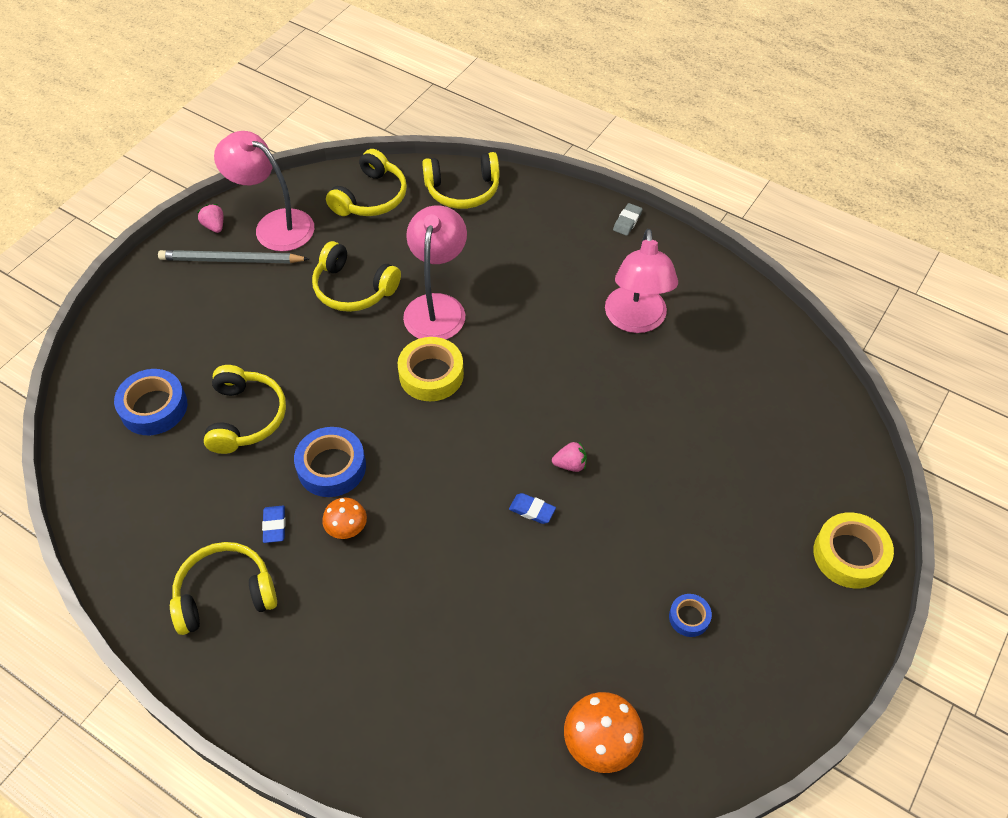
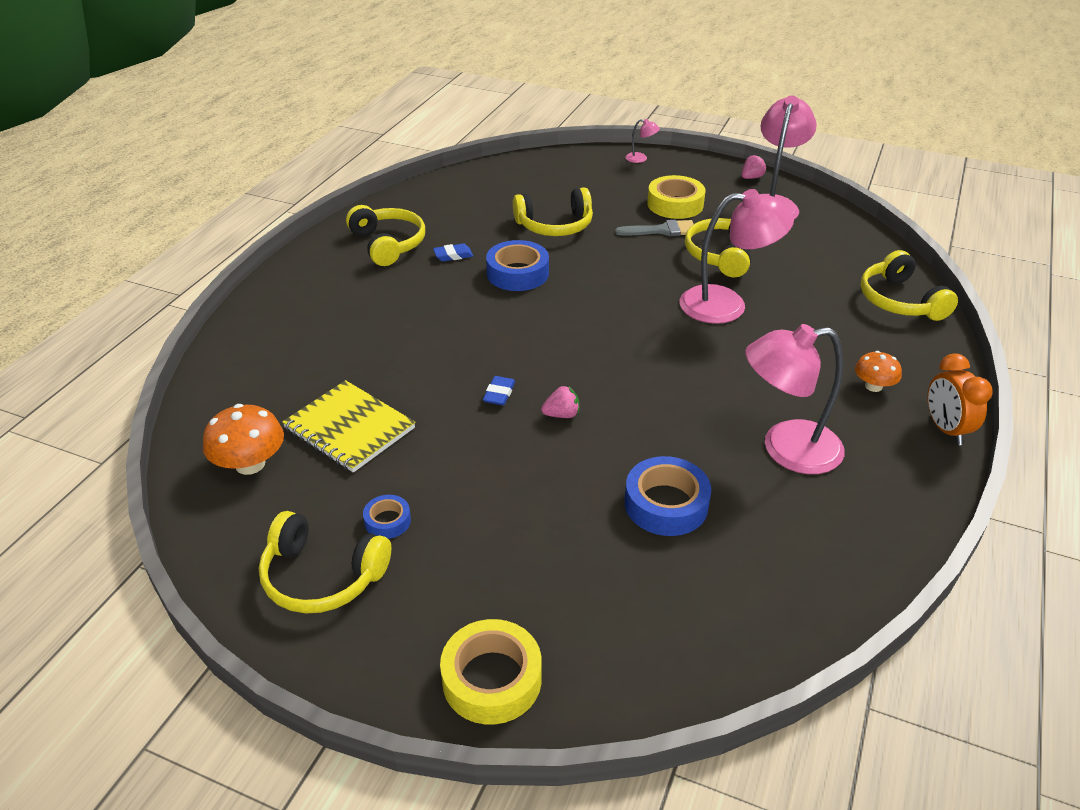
camera: 80 degrees right, 15 degrees down
(128, 309) = (641, 159): none -> pink lamp
(154, 407) = (550, 186): blue tape -> blue tape (666, 504)
(232, 260) = (718, 191): grey pencil -> none
(291, 325) = (662, 230): none -> grey brush
(346, 527) = (458, 290): orange mushroom -> orange mushroom (873, 386)
(370, 197) = (845, 247): yellow headphones -> yellow headphones (322, 576)
(431, 374) = (640, 312): yellow tape -> yellow tape (675, 204)
(561, 646) = (349, 428): none -> yellow notebook
(570, 464) = (561, 415): pink strawberry -> pink strawberry turned 90 degrees counterclockwise
(627, 221) = (945, 429): grey eraser -> orange clock

